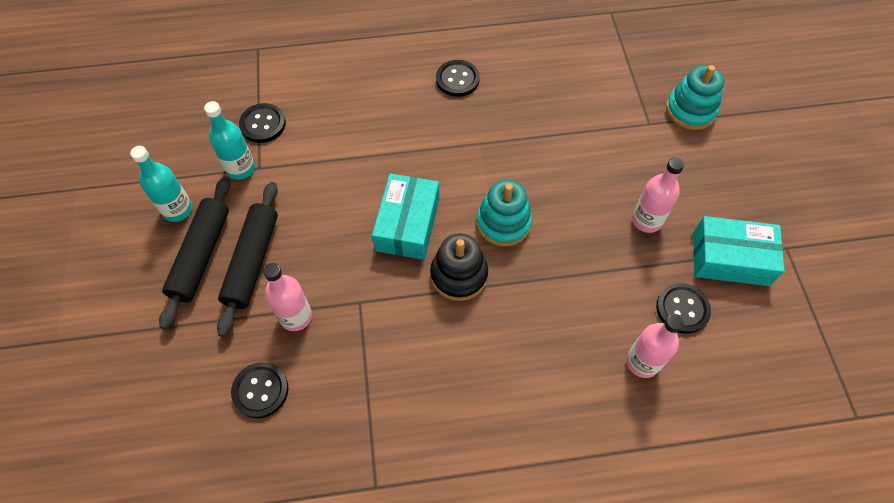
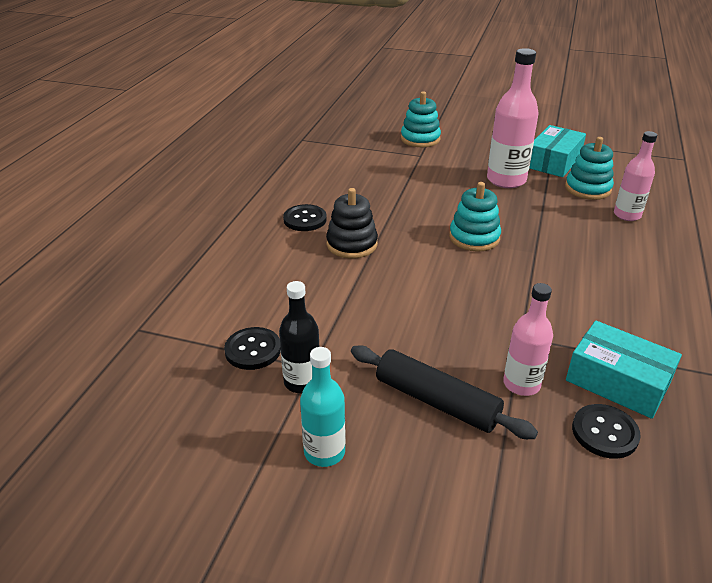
camera: 65 degrees left, 25 degrees down
(201, 255) = (405, 444): black rolling pin -> none
(240, 168) = (302, 382): turquoise bottle -> black bottle
(407, 224) = (447, 286): turquoise box -> turquoise box (617, 381)
(459, 275) = (516, 273): black stacking toy -> black stacking toy (352, 244)
(646, 220) = (506, 180): pink bottle -> pink bottle, size x1.59
(682, 309) = (587, 189): black button -> turquoise stacking toy

